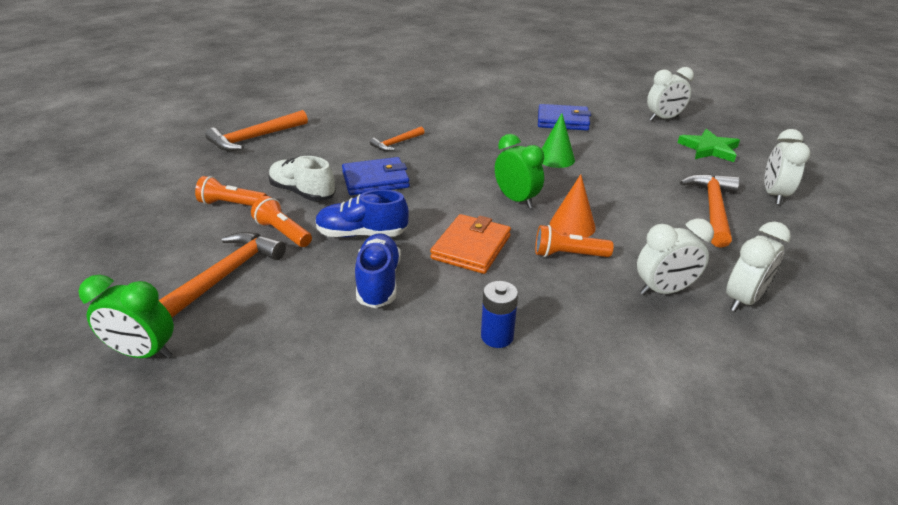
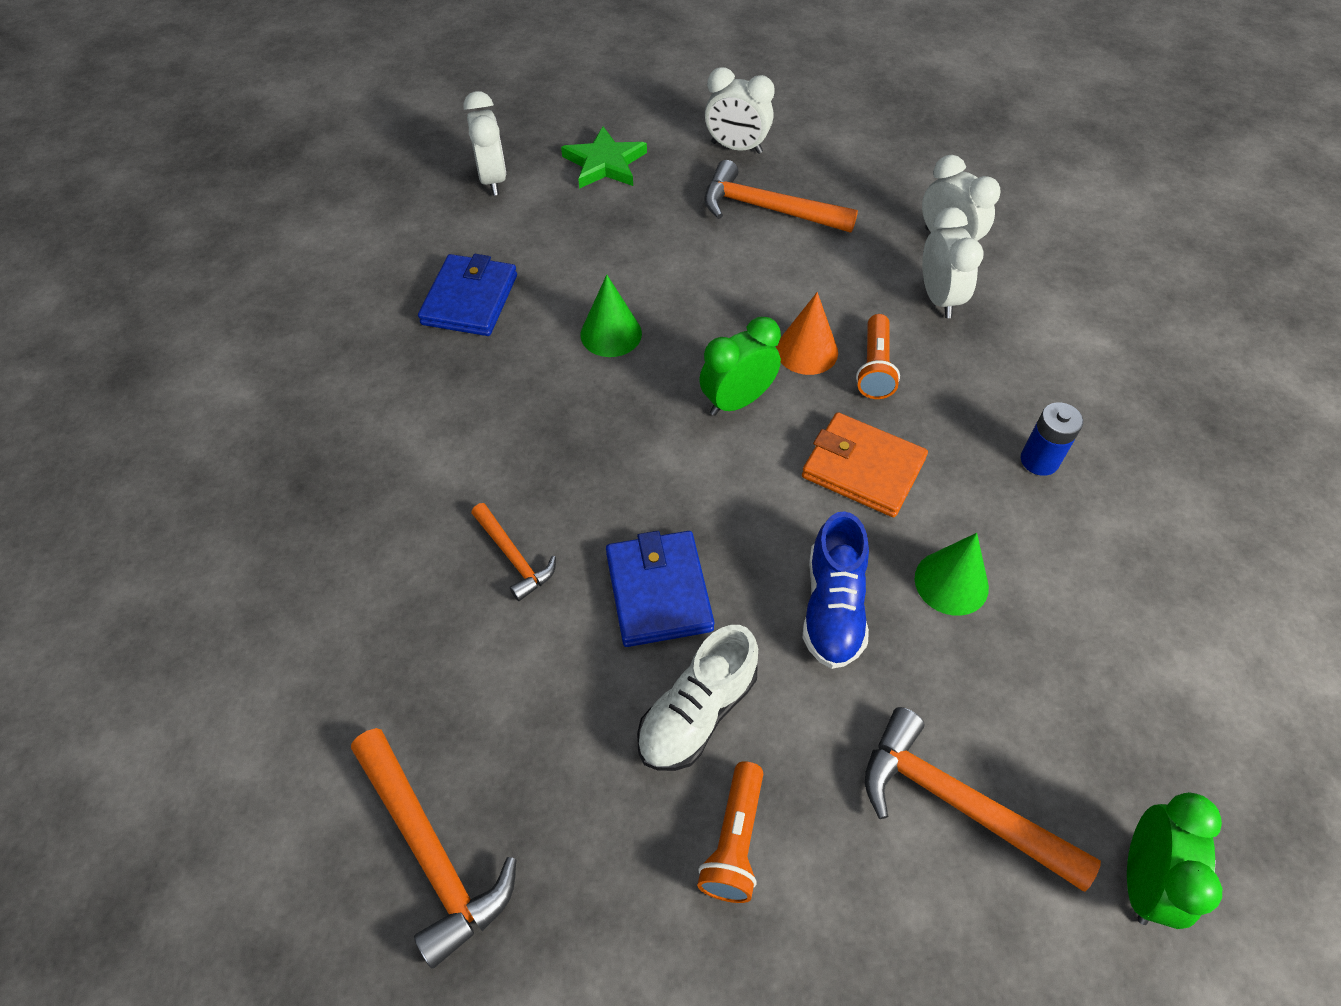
camera: 85 degrees left, 20 degrees up
(283, 232) = (831, 729): orange flashlight -> none
(379, 282) = (951, 582): blue shoe -> green cone

